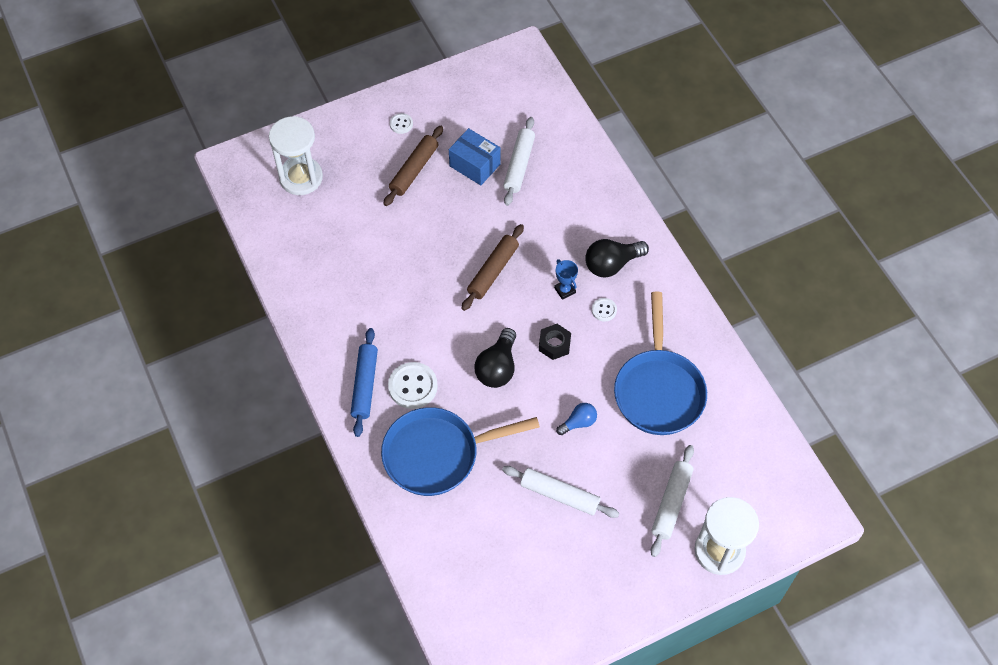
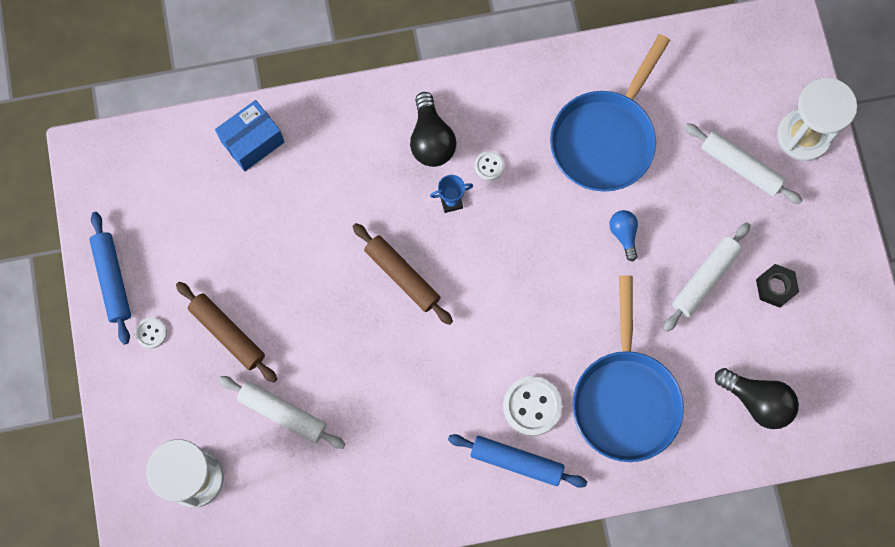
camera: 75 degrees left, 15 degrees up
(434, 91) = (112, 280): none -> blue rolling pin
(475, 165) = (243, 258): blue box -> blue box (252, 142)
(497, 367) = (532, 304): black light bulb -> black light bulb (757, 401)
(519, 165) = (260, 206): white rolling pin -> white rolling pin (283, 413)
(554, 344) = (519, 233): black nut -> black nut (775, 287)
(658, 390) = (605, 138): blue pan -> blue pan turned 105 degrees clockwise

